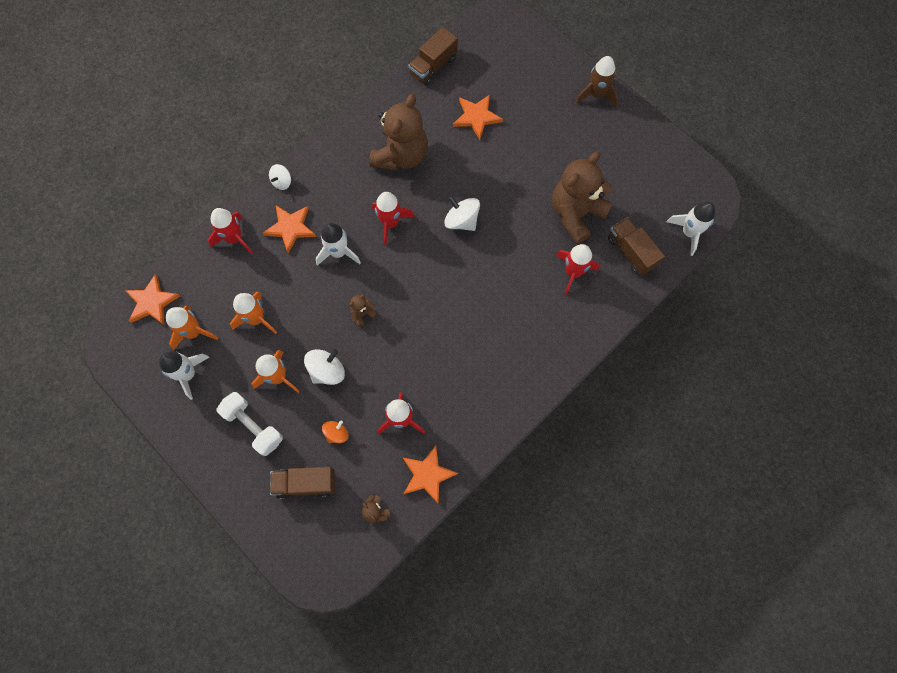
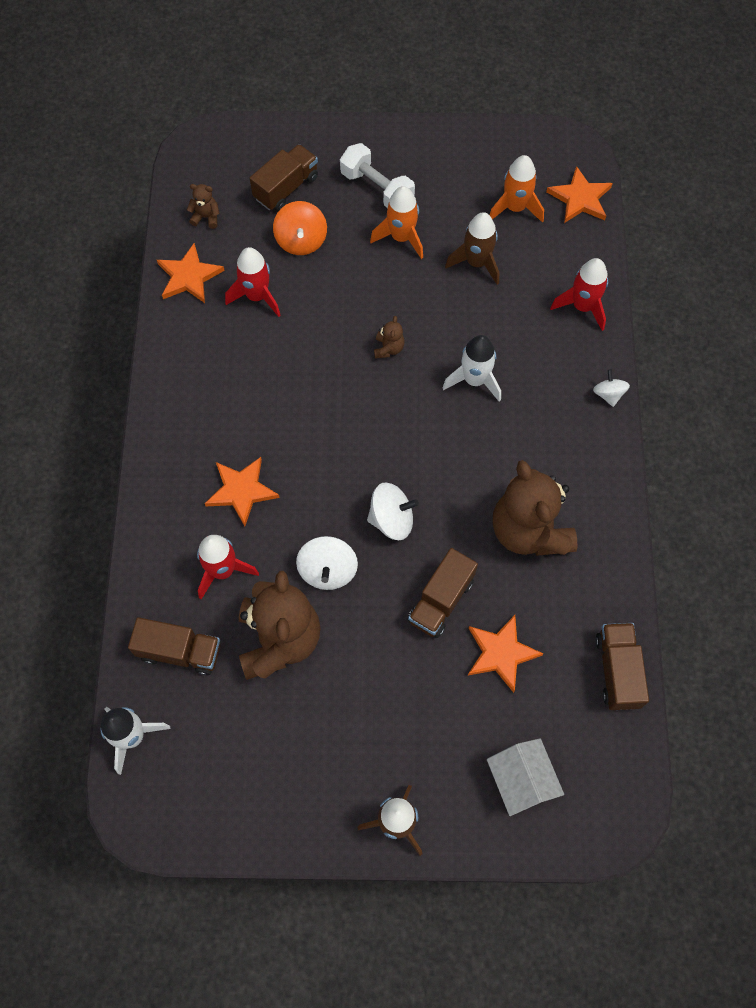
camera: 135 degrees right, 5 degrees down
(188, 374) = (478, 177): white rocket -> none
(253, 426) = (377, 189): white dumbbell -> white dumbbell turned 45 degrees clockwise
(256, 318) = (476, 263): orange rocket -> brown rocket
(290, 228) = (545, 361): orange star -> orange star (241, 490)
(327, 371) = (365, 277): white spinning top -> white spinning top (328, 570)
(336, 433) = (301, 241): orange spinning top -> orange spinning top, size x1.59
(390, 223) = (459, 452): red rocket -> none
(479, 163) = (441, 600): none -> brown truck
(525, 64) = (520, 781): none -> white house

